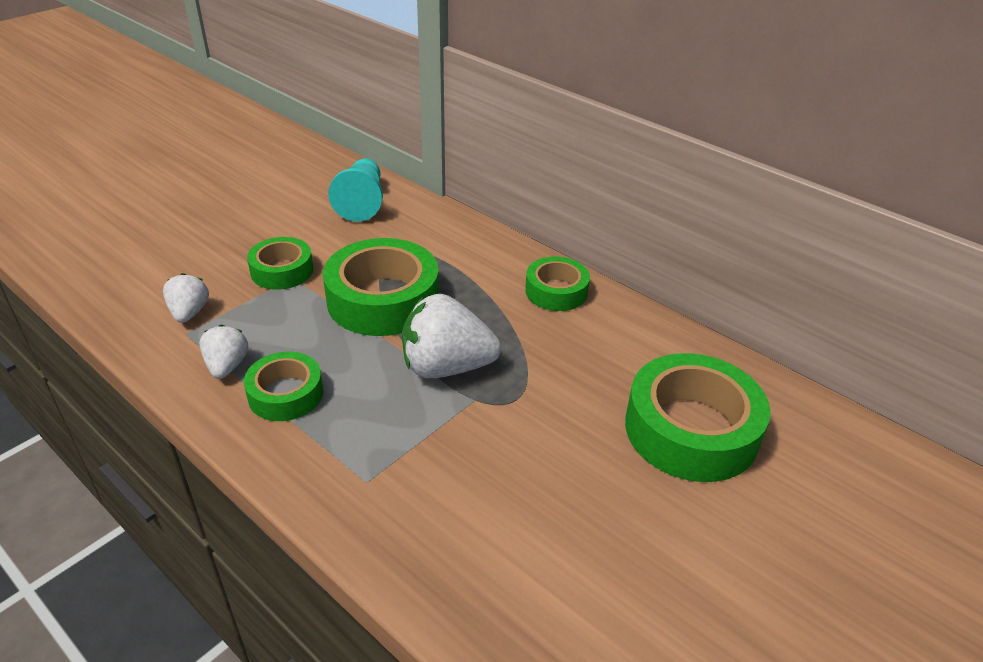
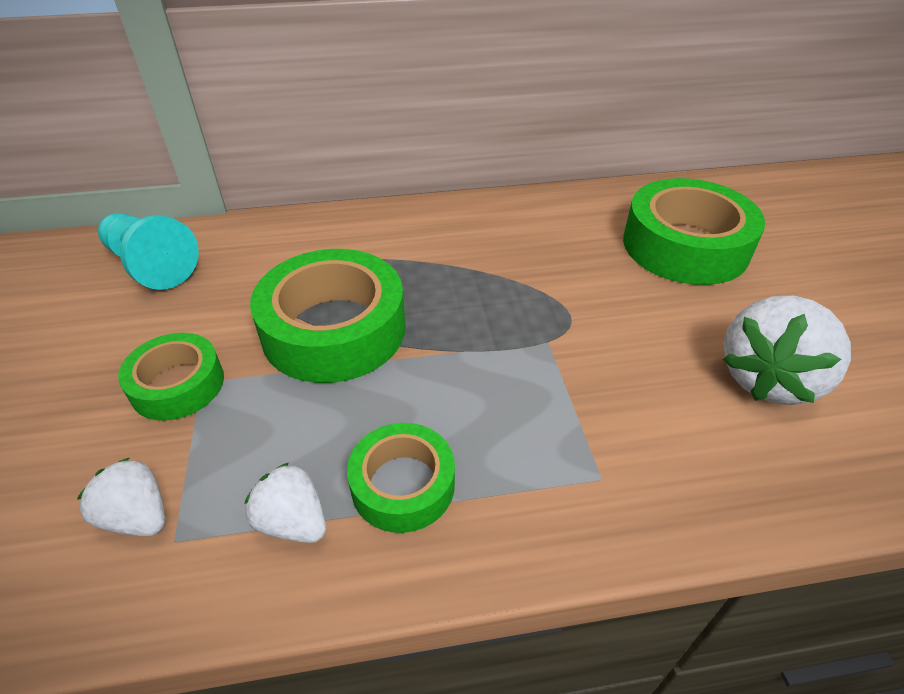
camera: 50 degrees left, 5 degrees up
(446, 367) = (486, 337): white strawberry -> white strawberry (768, 378)
(556, 291) = (453, 222): green tape -> none

